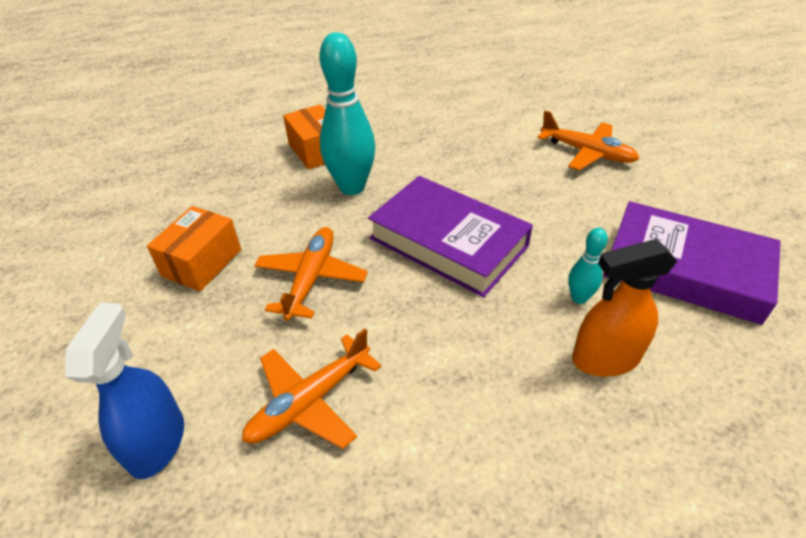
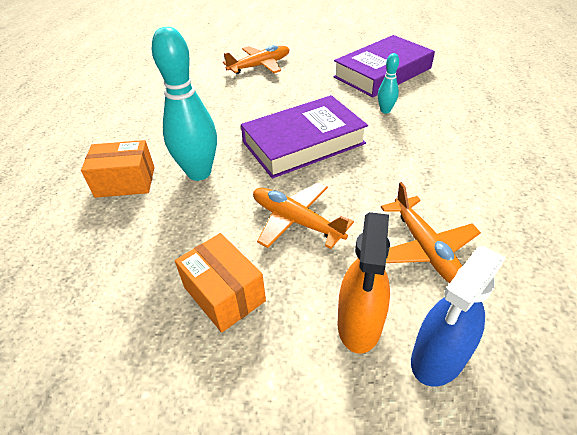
camera: 65 degrees left, 0 degrees up
(157, 442) = (438, 357): blue spray bottle -> blue spray bottle turned 75 degrees counterclockwise
(605, 358) = (434, 117): orange spray bottle -> orange spray bottle (359, 324)

